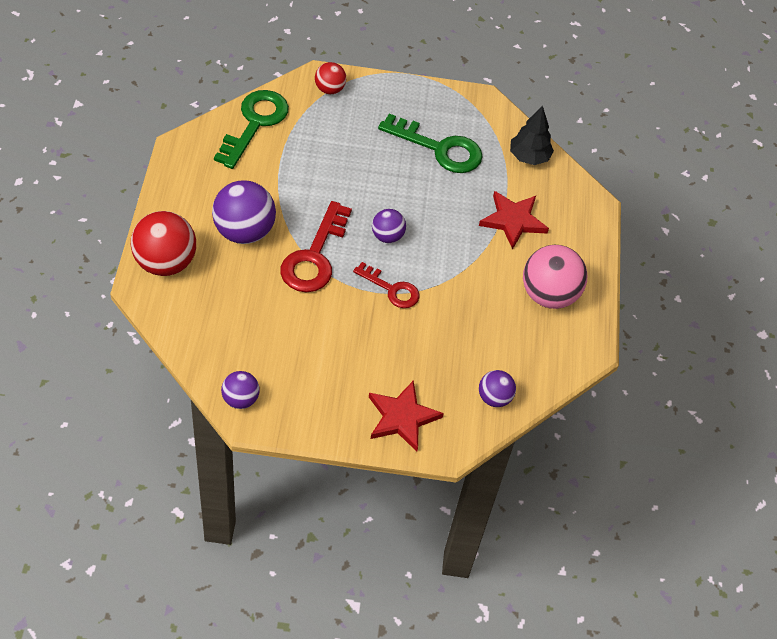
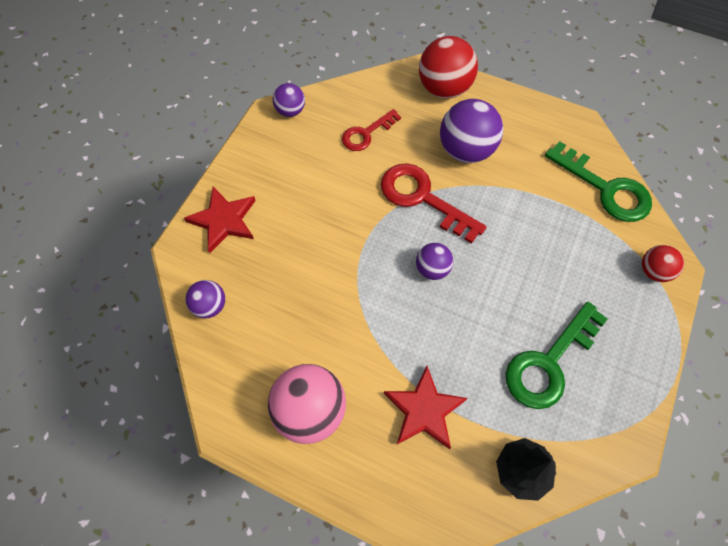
camera: 115 degrees right, 10 degrees up
(391, 289) = (365, 253): red key -> red key (366, 133)

